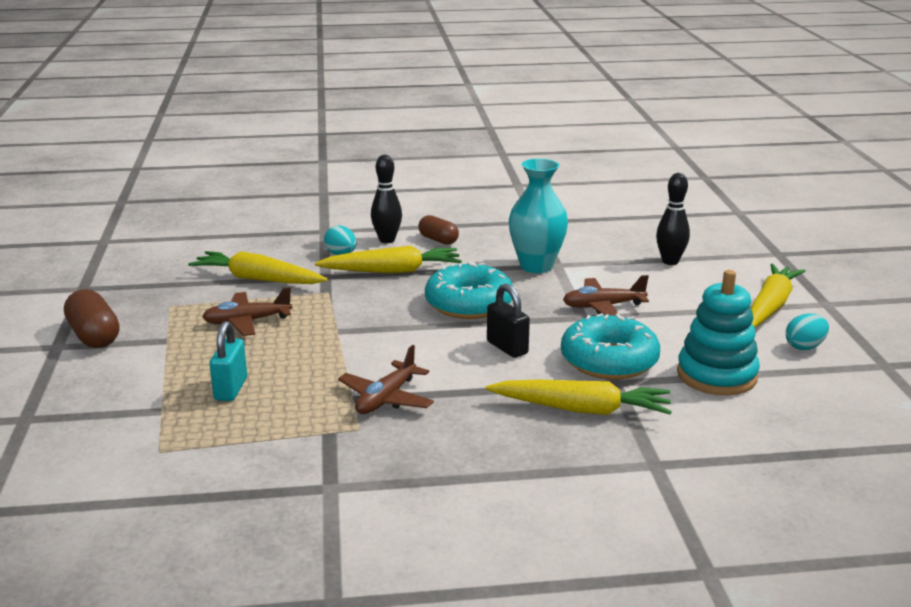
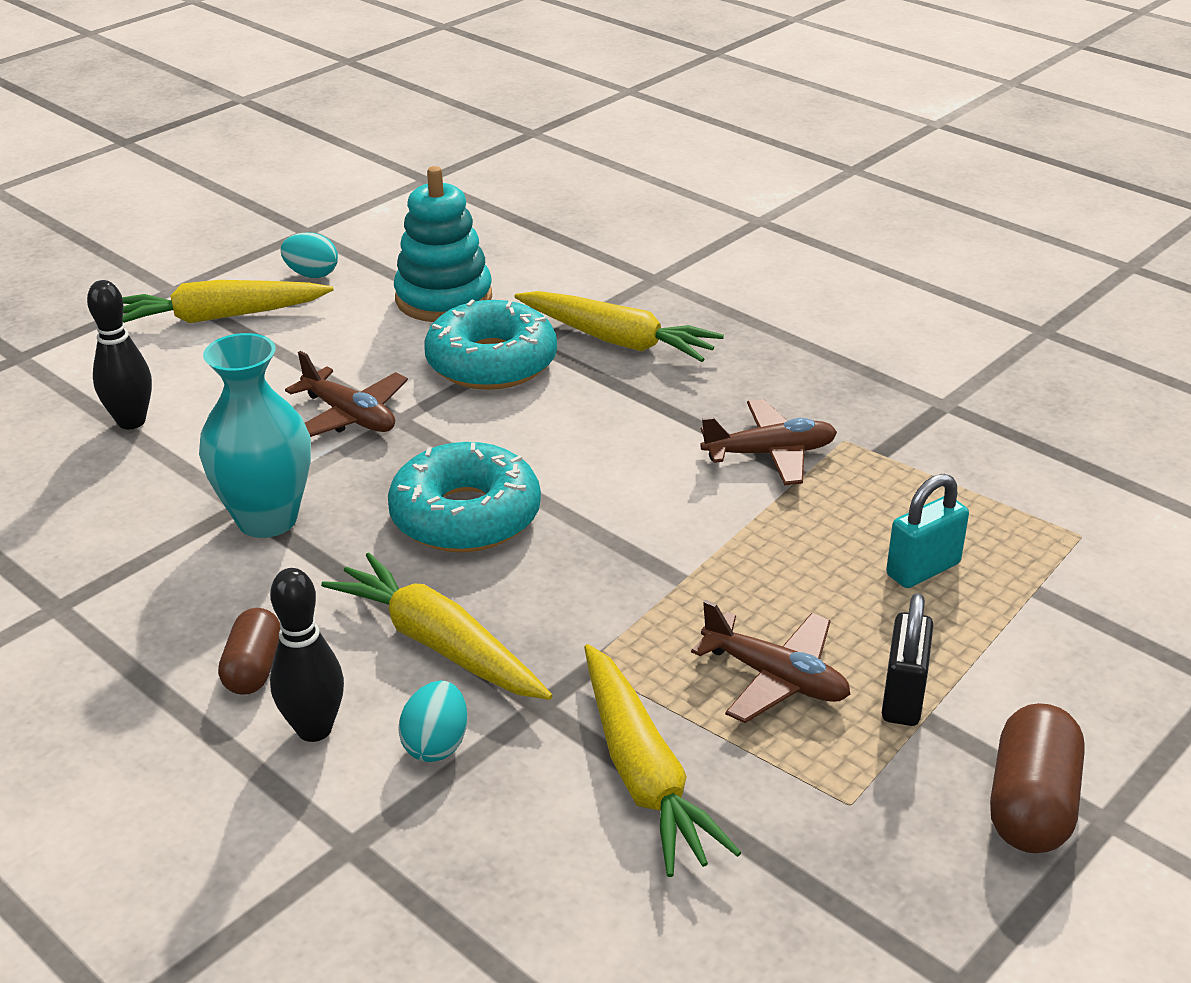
camera: 130 degrees left, 10 degrees up
(507, 348) = (549, 433): black padlock -> black padlock (903, 697)
(581, 409) = (617, 340): yellow carrot -> yellow carrot turned 150 degrees clockwise

